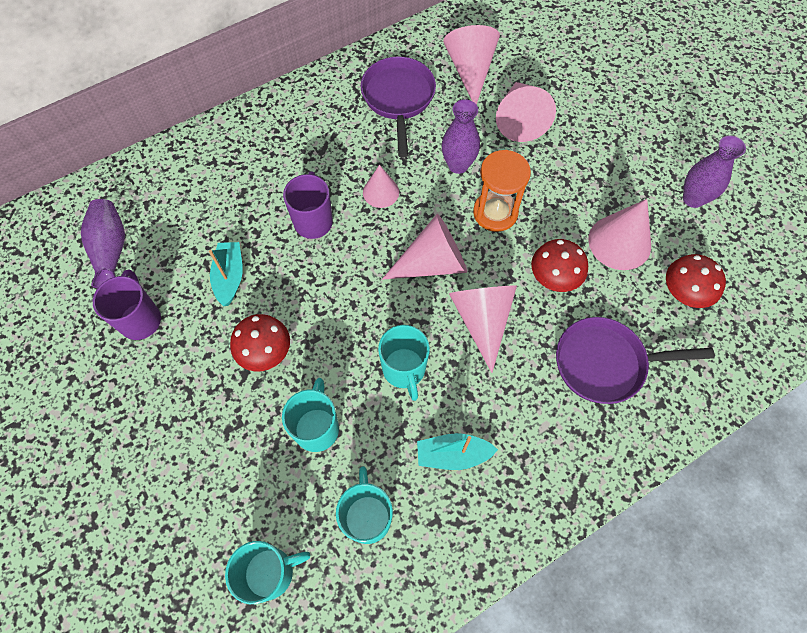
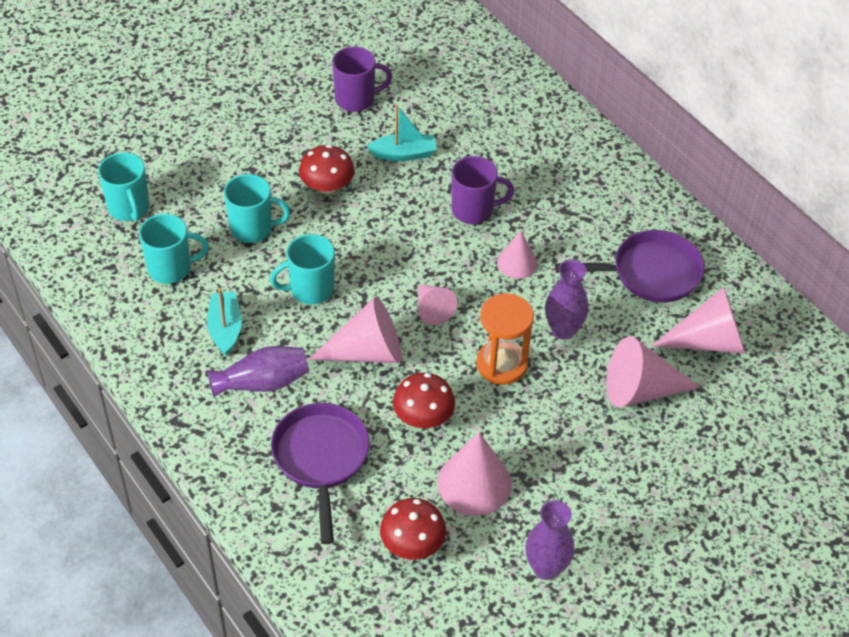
camera: 85 degrees right, 15 degrees down
(111, 250) = (426, 69): purple vase -> purple vase (263, 383)
(433, 263) = (432, 309): pink cone -> pink cone, size x0.61

